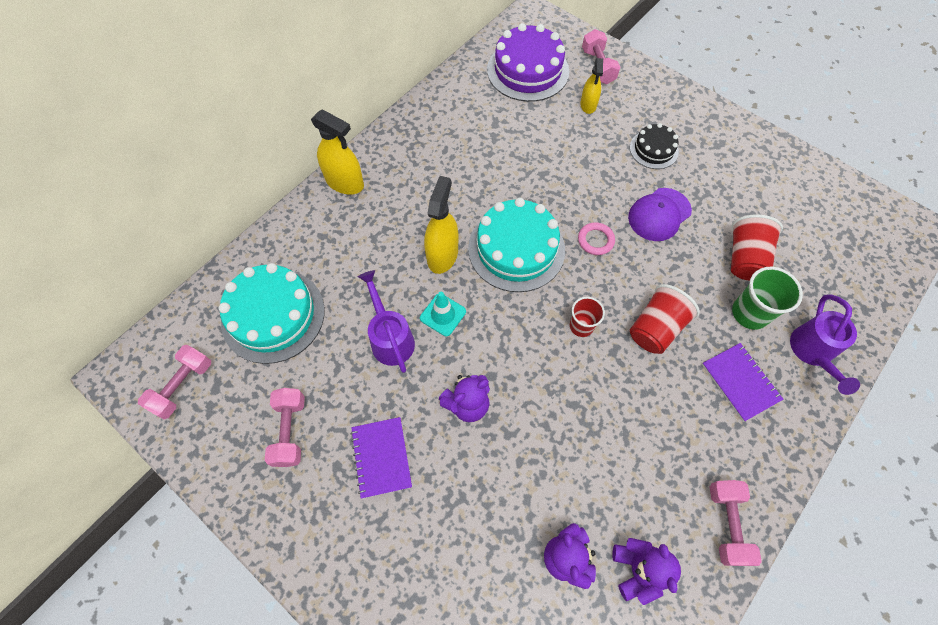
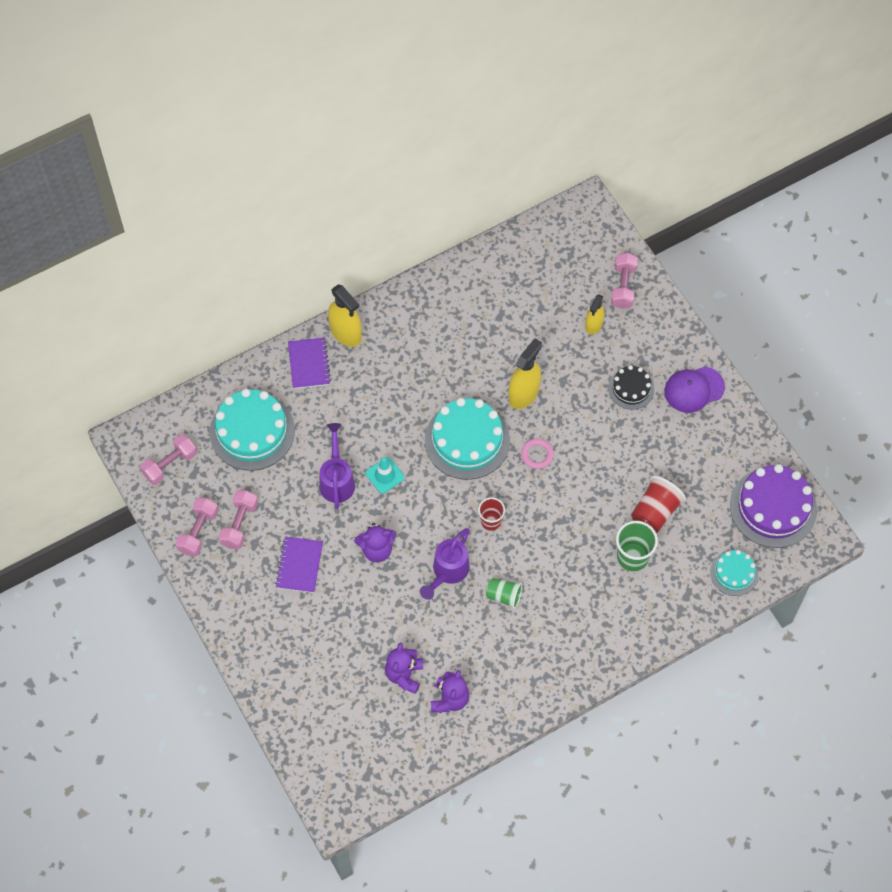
camera: 20 degrees right, 0 degrees up
(442, 255) = (404, 425): yellow spray bottle -> yellow spray bottle (523, 393)
(527, 70) = (554, 270): purple cake -> purple cake (773, 507)
(637, 407) = (504, 596): none -> green cup
(655, 328) = (549, 543): red cup -> none
(659, 214) = (603, 450): purple cap -> purple cap (694, 389)
(726, 524) = (528, 694): pink dumbbell -> pink dumbbell (198, 531)
(740, 382) = (594, 605): purple notebook -> purple notebook (309, 364)
(812, 352) = (665, 603): purple watering can -> purple watering can (448, 571)
(860, 294) = (734, 573): none -> turquoise cake

